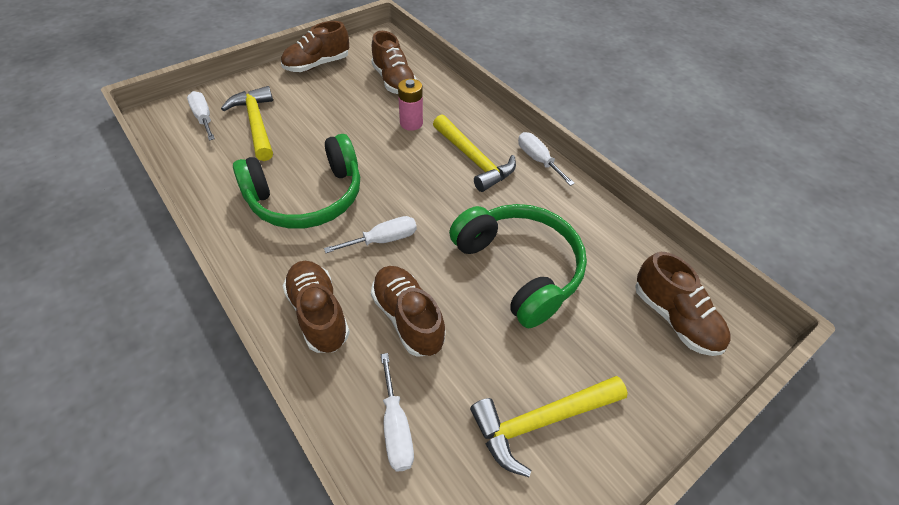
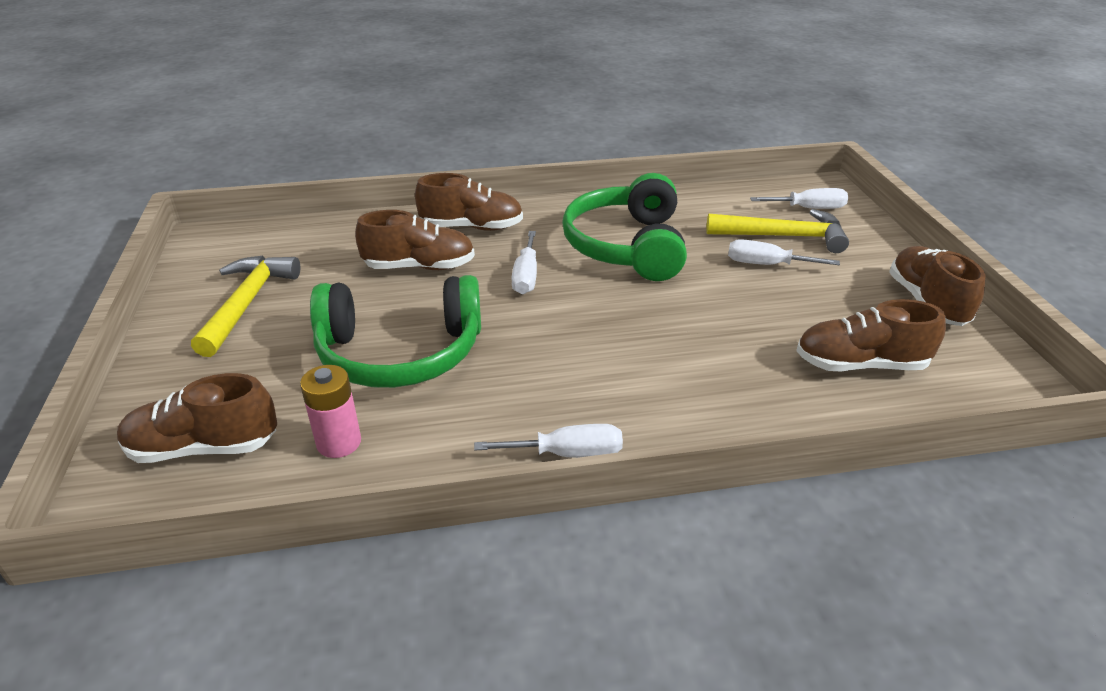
camera: 120 degrees right, 15 degrees down
(396, 427) = (334, 238): white screwdriver -> white screwdriver (766, 265)
(411, 123) = (731, 351): pink battery -> pink battery (339, 442)
(473, 159) = (612, 384): yellow hammer -> none

